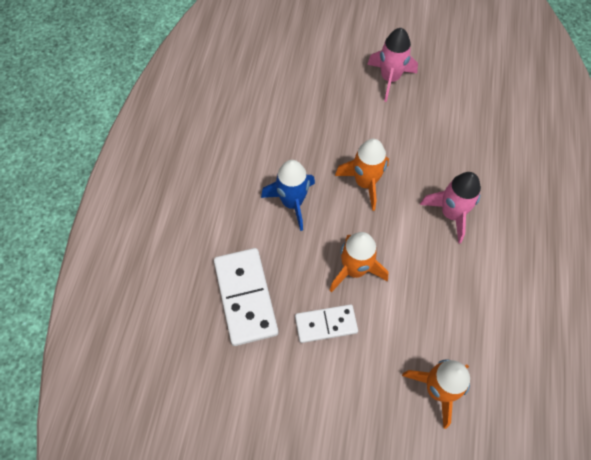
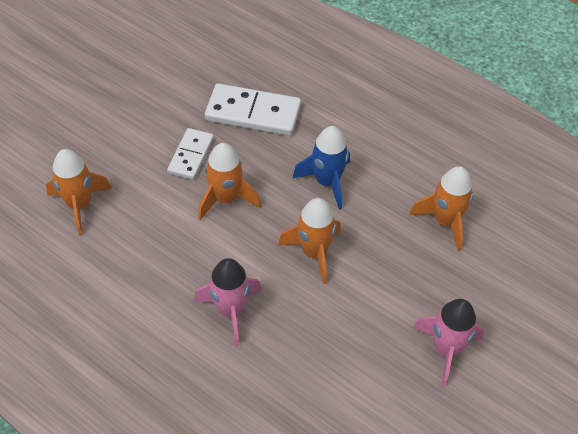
camera: 115 degrees right, 10 degrees down
(284, 112) = (445, 221): none -> orange rocket

